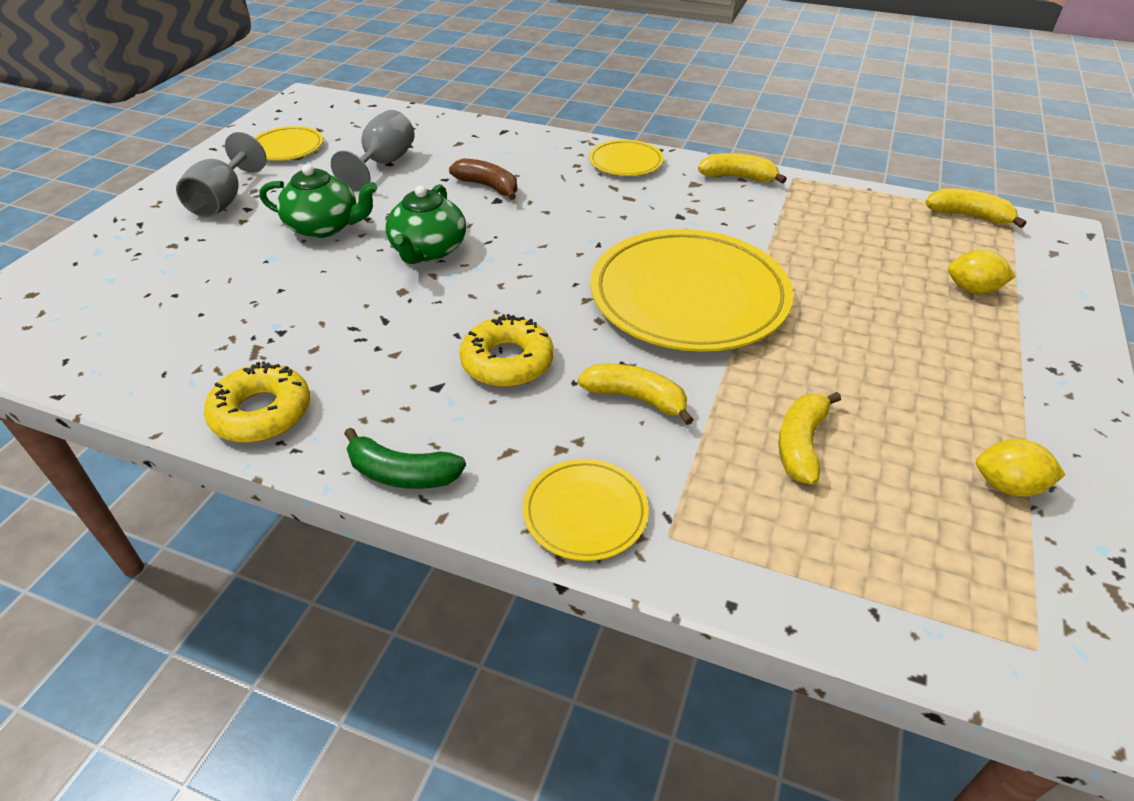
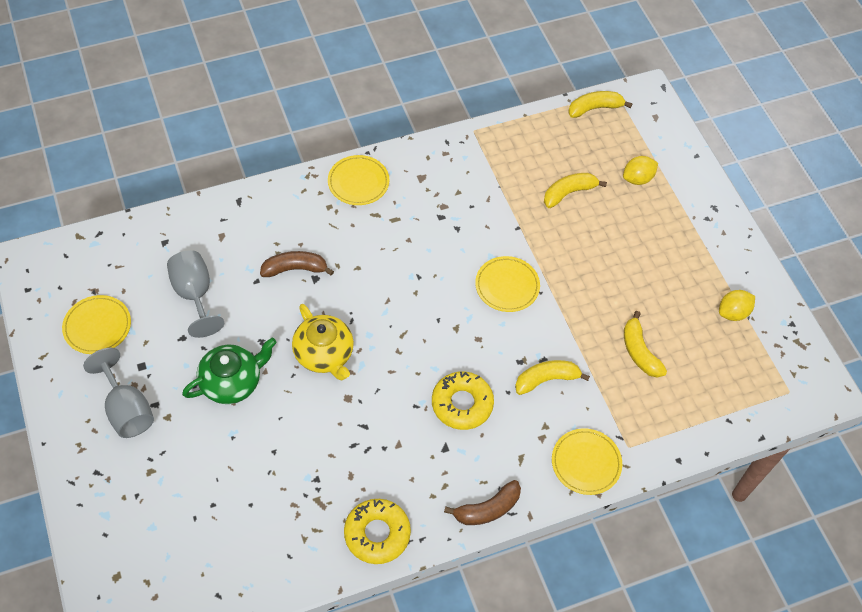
camera: 45 degrees left, 15 degrees up
(402, 473) = (487, 509): green banana -> brown banana
(428, 250) = (324, 354): green teapot -> yellow teapot
(688, 296) = (507, 286): yellow plate -> yellow plate, size x0.47
(738, 177) = (442, 153): yellow banana -> yellow banana (568, 193)

